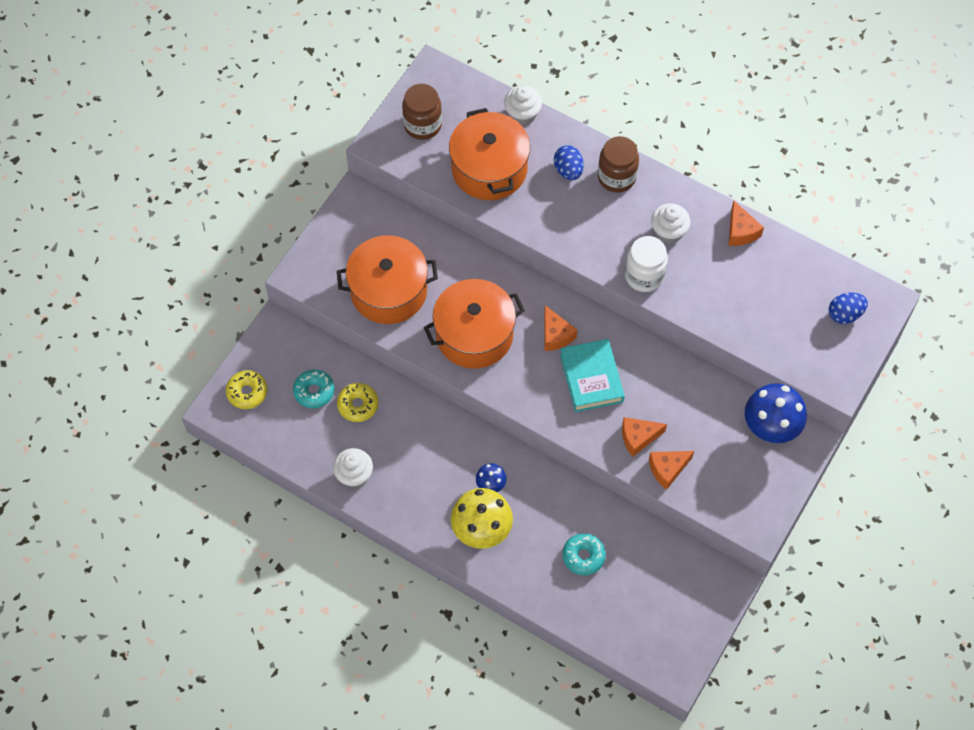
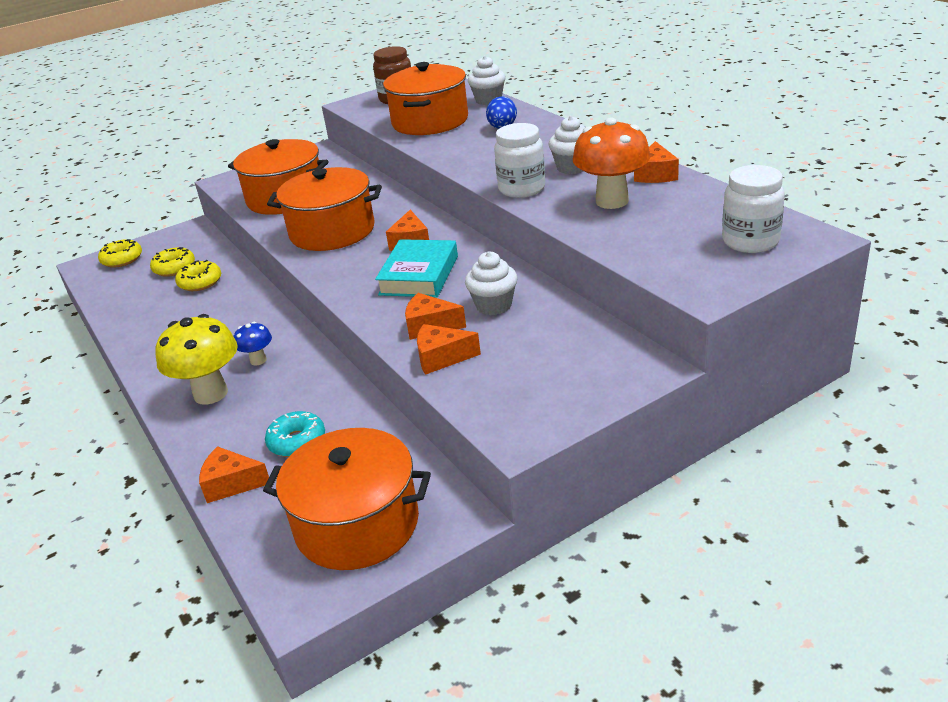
camera: 30 degrees right, 30 degrees down
(314, 391) = (174, 268): turquoise donut -> yellow donut
(354, 475) = (142, 326): white cupcake -> white cupcake (494, 305)
(566, 607) = (231, 484): none -> orange cheese
(616, 177) = (546, 135): brown jar -> none
(672, 609) = (357, 524): none -> orange pot
(725, 280) = (612, 201): none -> orange mushroom
(770, 429) = (600, 350): blue mushroom -> none
(845, 314) = (750, 241): blue egg -> white jar

